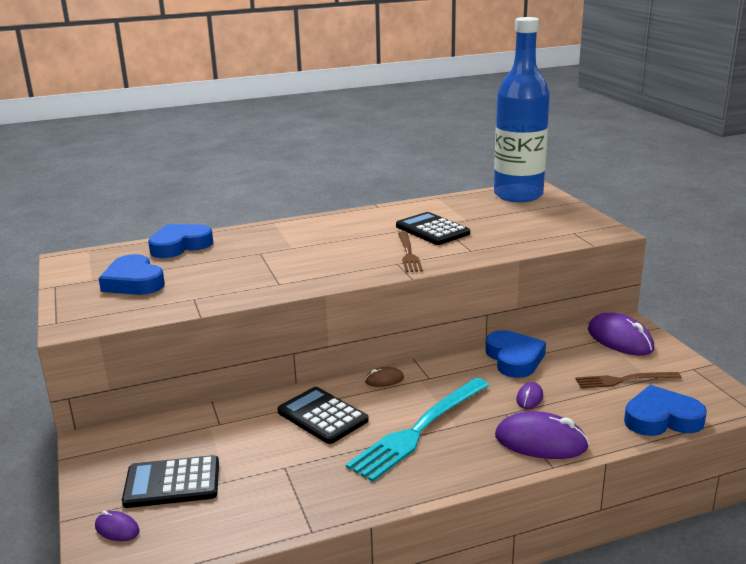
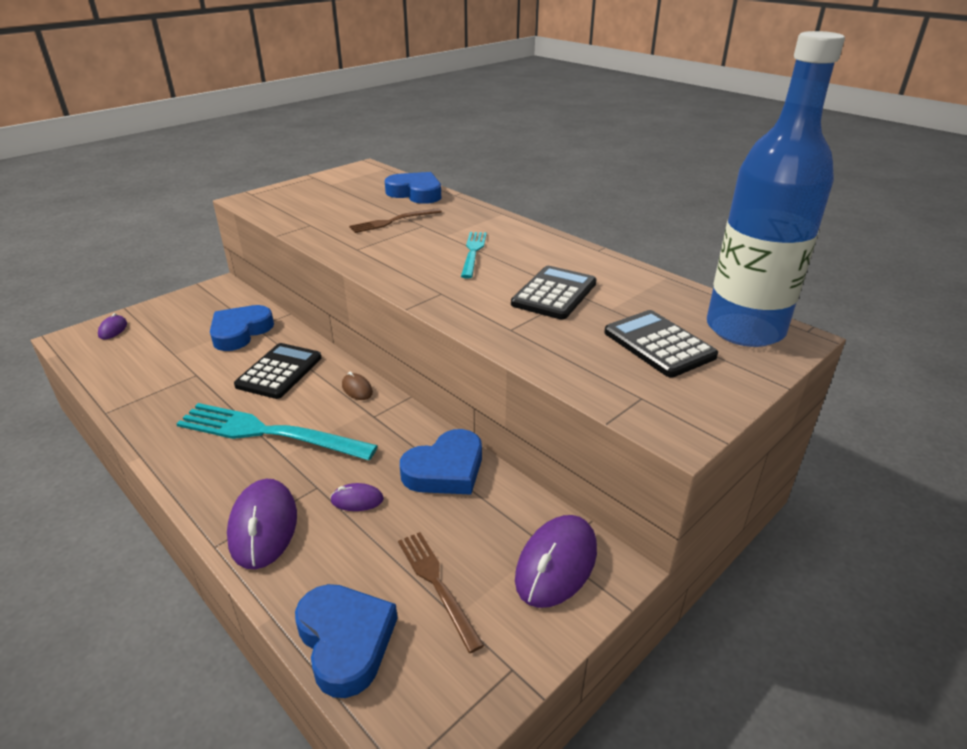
camera: 65 degrees right, 10 degrees up
(133, 282) = (332, 197): blue heart -> blue heart (240, 332)
(172, 483) = (169, 332): black calculator -> black calculator (659, 344)
(338, 243) = (473, 252): none -> turquoise fork
(408, 253) = (471, 294): brown fork -> brown fork (393, 221)

